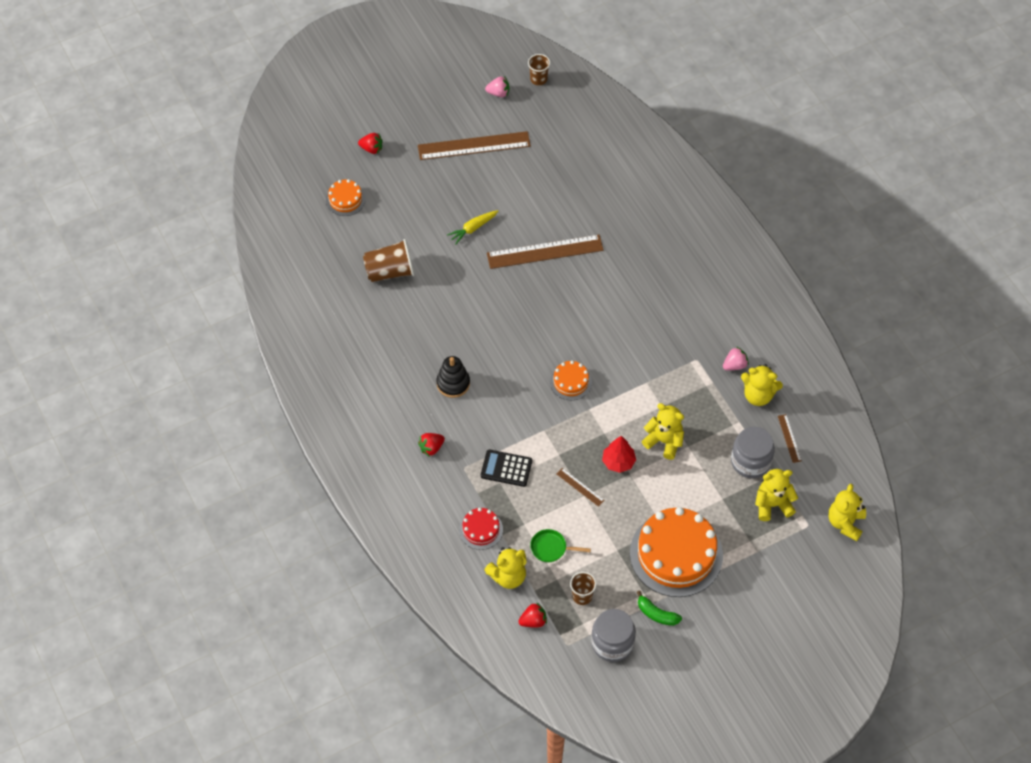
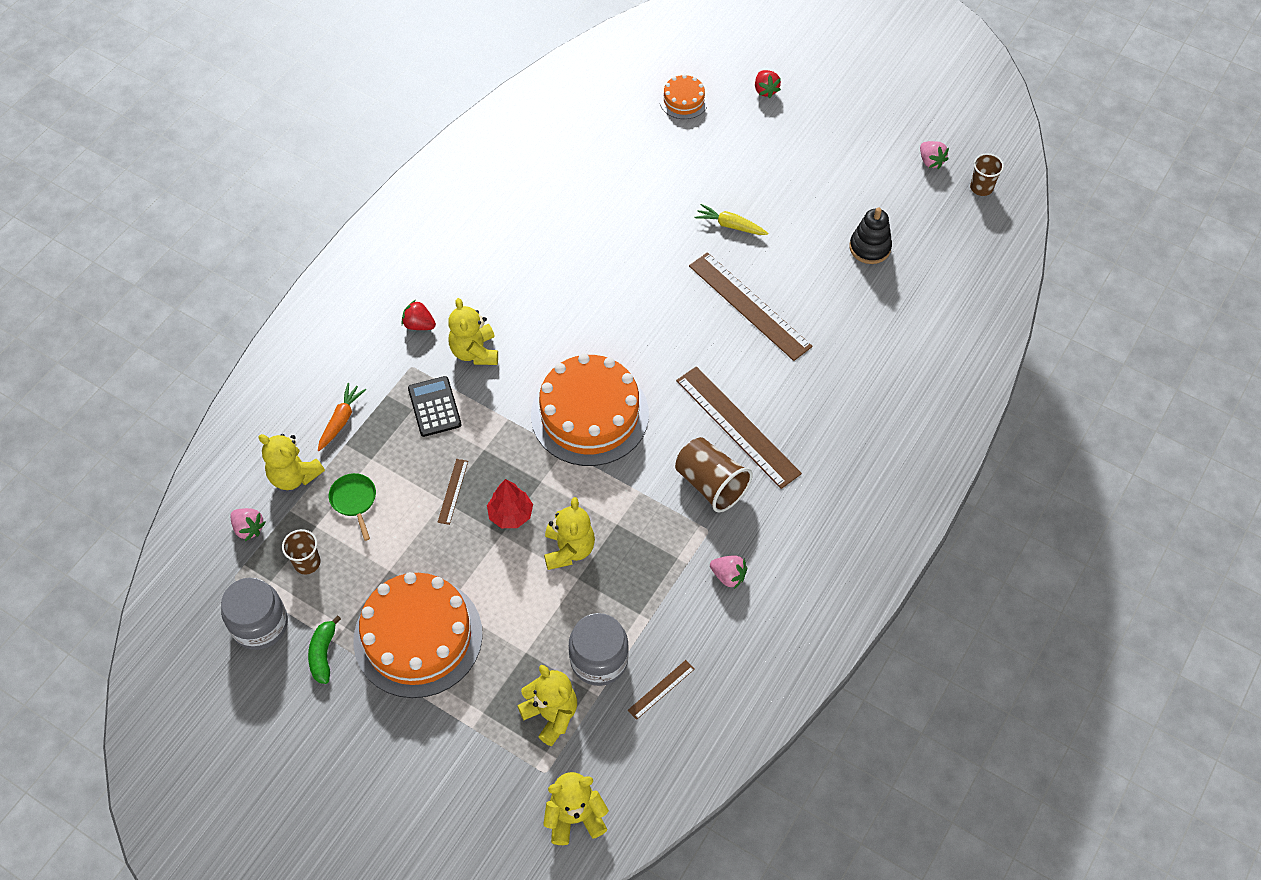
camera: 60 degrees right, 0 degrees up
(390, 271) = (620, 181): brown cup -> brown cup (711, 484)
(453, 383) = (514, 305): black stacking toy -> black stacking toy (870, 248)
(474, 146) = (841, 174): brown ruler -> brown ruler (737, 426)
(481, 529) = (341, 420): red cake -> orange carrot
(533, 621) = (249, 528): red strawberry -> pink strawberry
(570, 382) = (589, 414): orange cake -> orange cake, size x2.10
(758, 395) = (701, 623): yellow teddy bear -> yellow teddy bear (475, 352)

